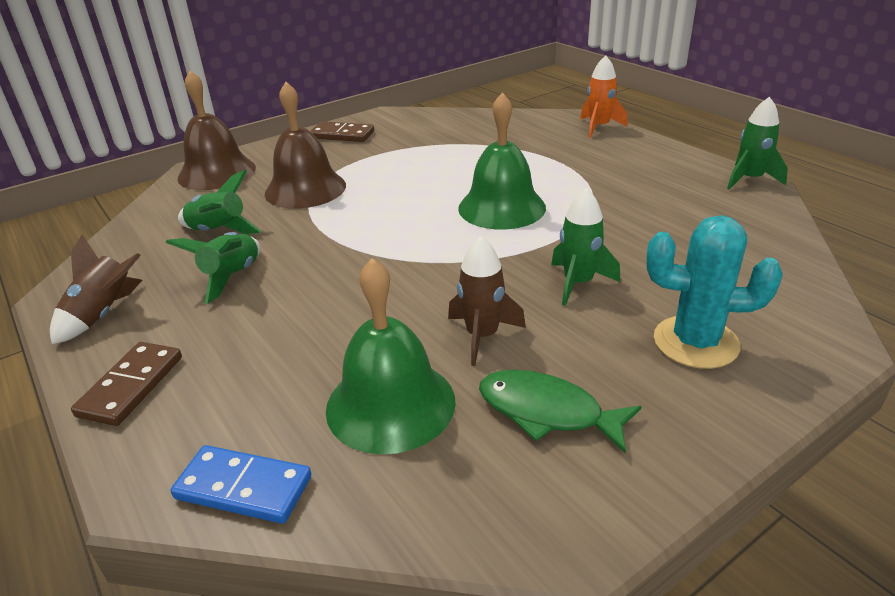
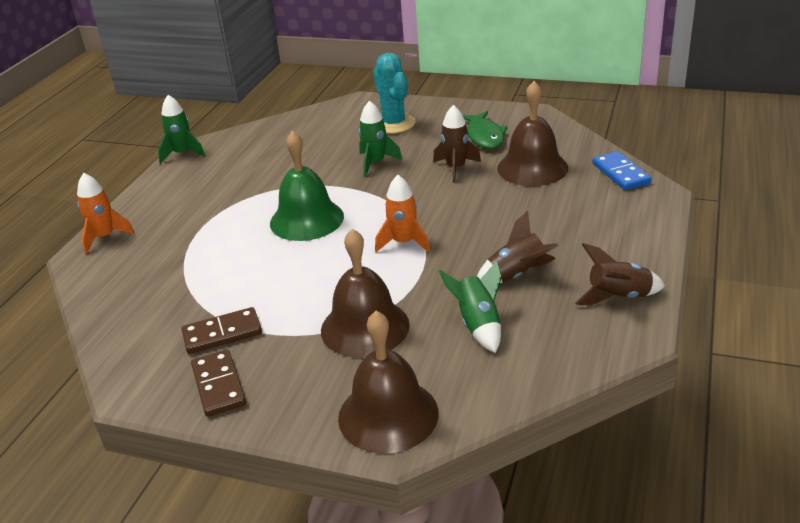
camera: 125 degrees left, 0 degrees up
(131, 386) = (635, 239): brown domino -> brown domino (222, 333)
(231, 276) = (517, 275): green rocket -> brown rocket
(381, 240) = (403, 242): none -> orange rocket
(390, 404) = (532, 167): green bell -> brown bell

